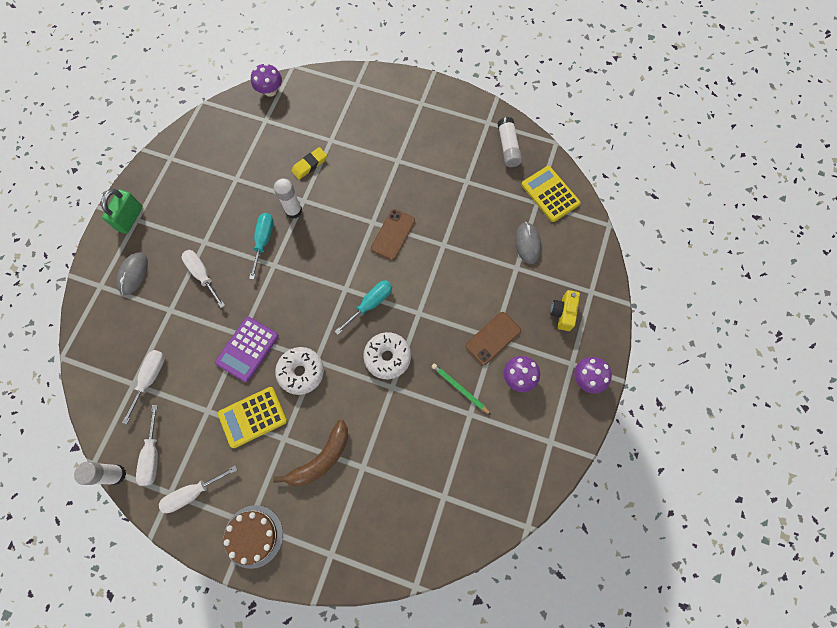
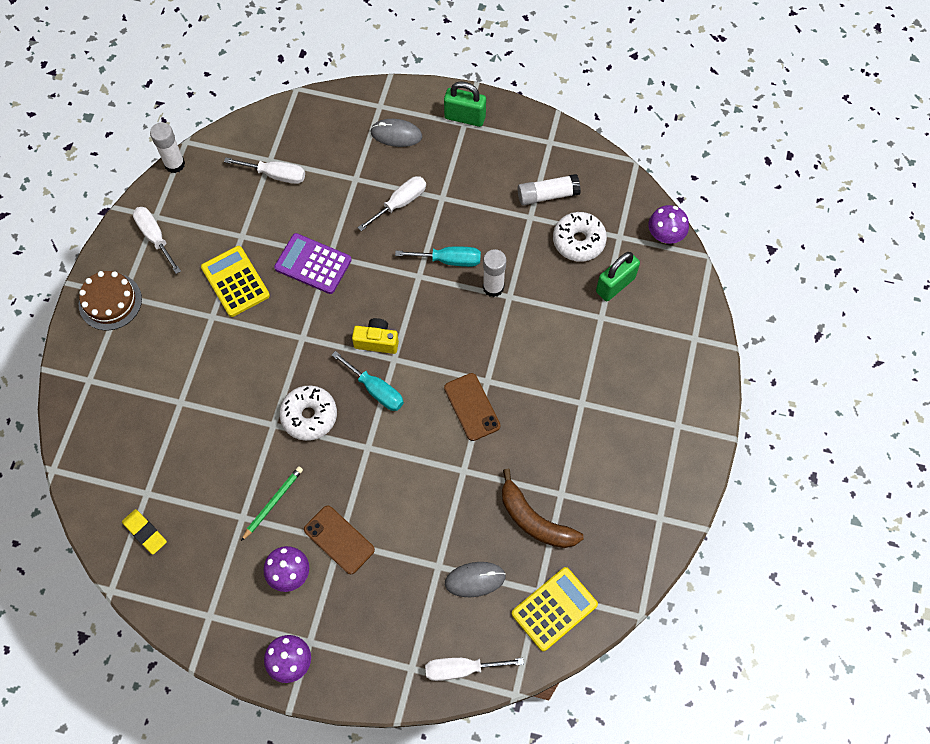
camera: 85 degrees right, 5 degrees down
(152, 455) = (193, 193): white screwdriver -> white screwdriver (461, 669)
(301, 372) = (288, 324): white donut -> white donut (578, 241)
(306, 128) = (615, 285): none -> green padlock
(309, 165) = (560, 297): yellow eraser -> yellow eraser (145, 532)
(321, 459) = (189, 357): brown banana -> brown banana (534, 520)
(393, 234) = (472, 407): brown phone -> brown phone turned 45 degrees clockwise
(508, 147) = (623, 548): white glue stick -> white glue stick (547, 195)
(563, 313) = (378, 629): yellow camera -> yellow camera (377, 341)

